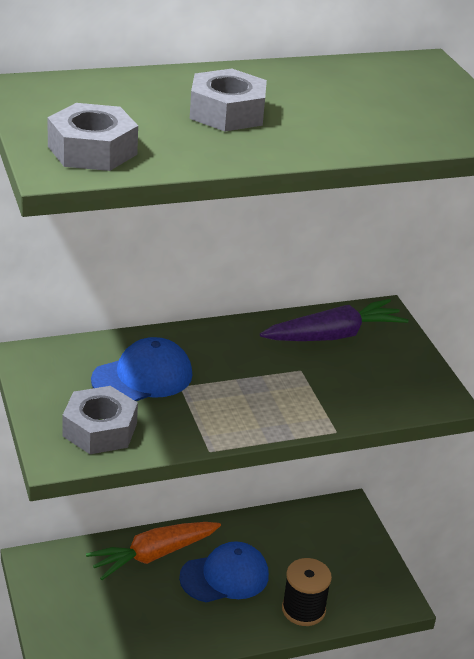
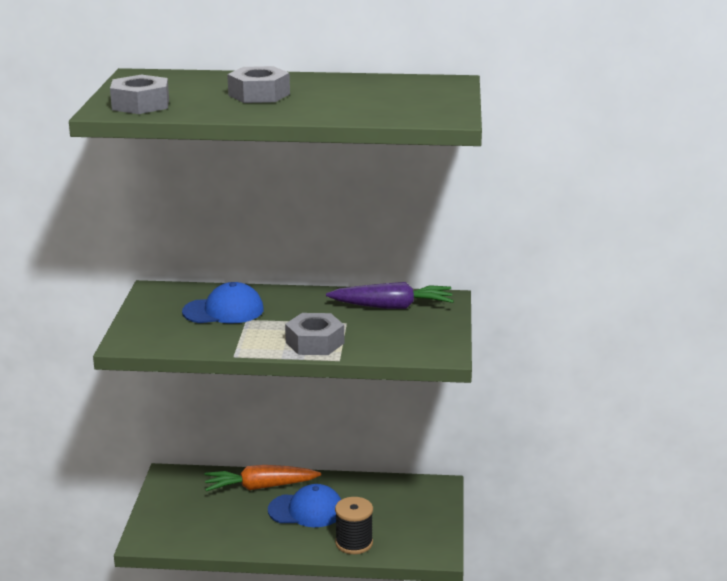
camera: 25 degrees right, 10 degrees down
(100, 429) = (167, 334): grey nut -> grey nut (315, 343)

